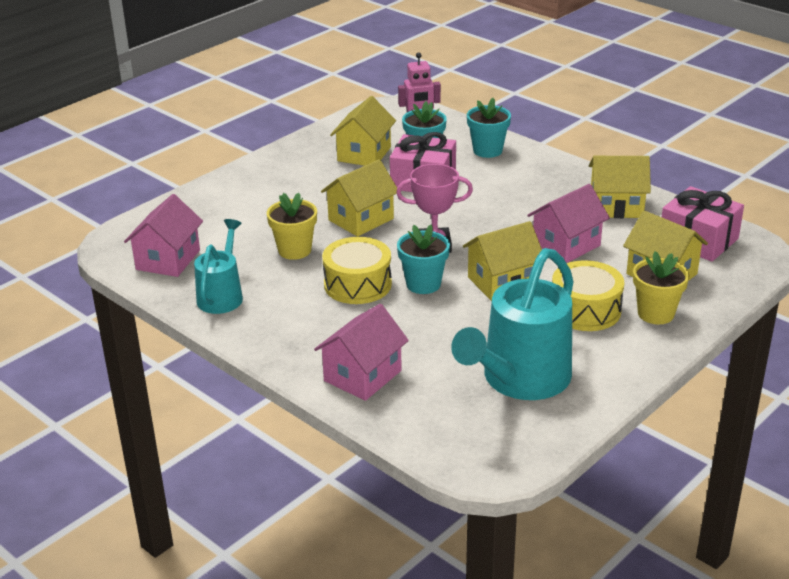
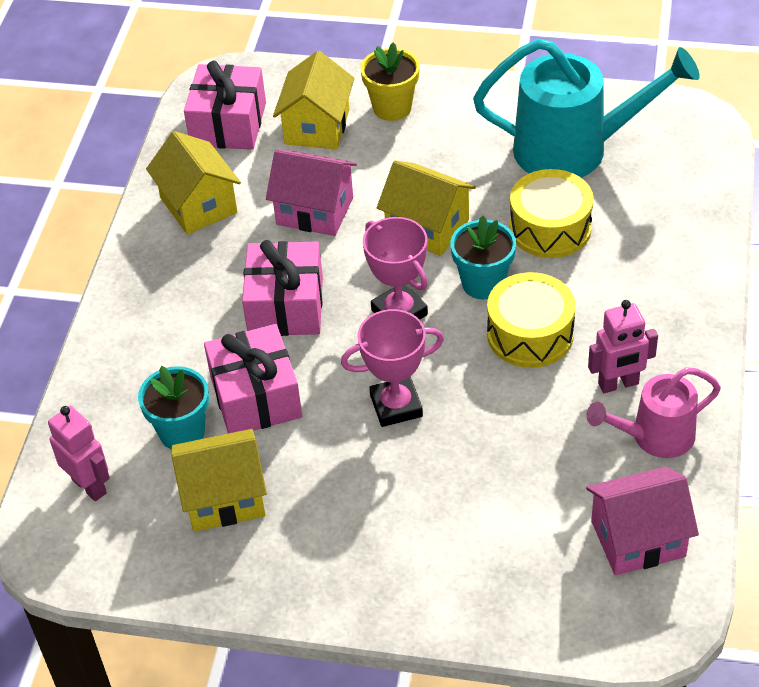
camera: 120 degrees left, 15 degrees up
(222, 295) = (654, 437): turquoise watering can -> pink watering can
(276, 300) = (618, 384): none -> pink robot
(294, 250) = (513, 428): yellow flower pot -> none
(361, 219) = (396, 406): yellow house -> pink trophy
(362, 376) = (670, 250): pink house -> none
(486, 209) = (285, 306): none -> pink gift
(487, 150) = (128, 373): turquoise flower pot -> none
(585, 310) = (426, 152): yellow drum -> yellow drum (550, 228)

